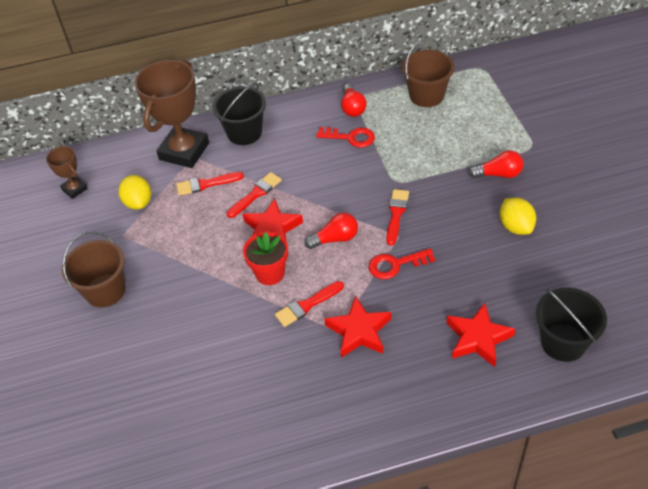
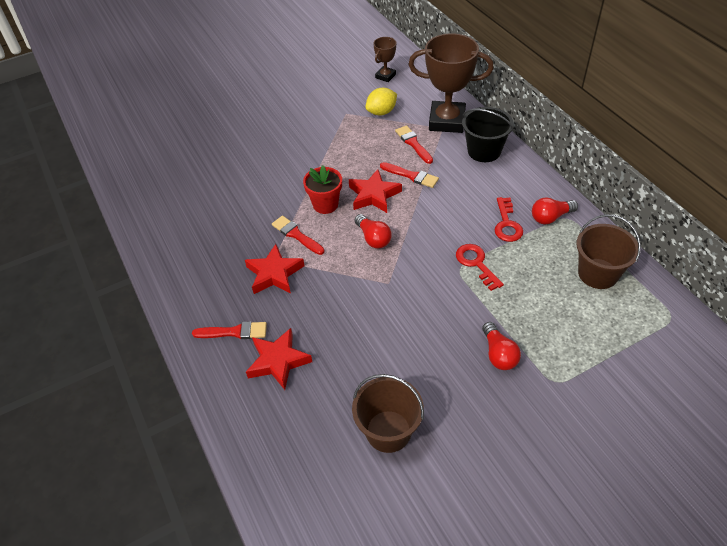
camera: 75 degrees right, 0 degrees up
(105, 290) = (291, 120): brown bucket -> brown bucket (388, 431)
(395, 264) = (353, 286): red key -> red key (476, 264)
(396, 214) = (415, 276): red brush -> red brush (234, 332)
(516, 227) = (426, 378): yellow lemon -> none
(563, 342) = (282, 434): black bucket -> none

